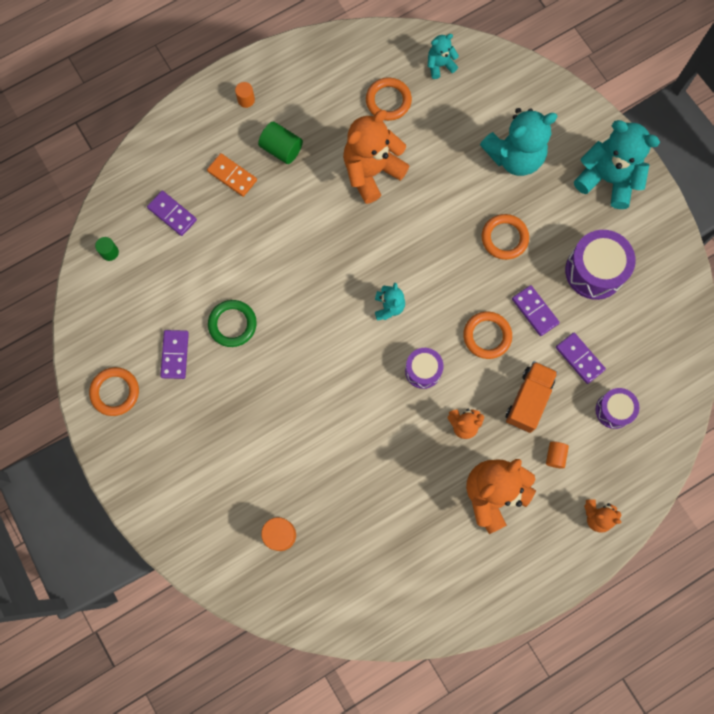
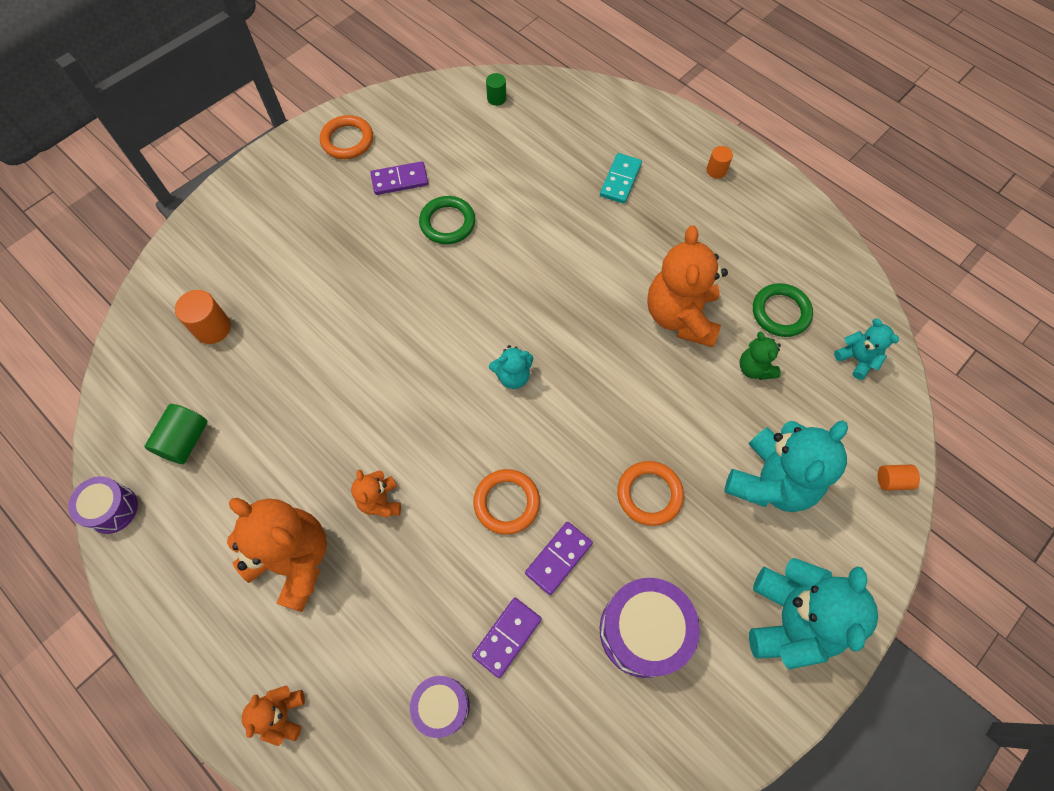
camera: 75 degrees right, 10 degrees down
(172, 214) = (556, 139): purple domino -> none
(232, 176) = (620, 180): orange domino -> turquoise domino
(281, 149) = (671, 218): green cylinder -> green cylinder (185, 440)
(371, 171) = (680, 316): orange teddy bear -> orange teddy bear turned 120 degrees counterclockwise
(388, 101) = (780, 312): orange ring -> green ring
(423, 370) = (441, 434): purple drum -> purple drum (112, 509)
(428, 135) = (754, 368): none -> green teddy bear
(515, 156) = (770, 481): turquoise teddy bear -> turquoise teddy bear turned 105 degrees counterclockwise
(528, 400) = (431, 578): orange truck -> none
(555, 456) = (360, 633): orange cylinder -> orange cylinder (892, 481)

